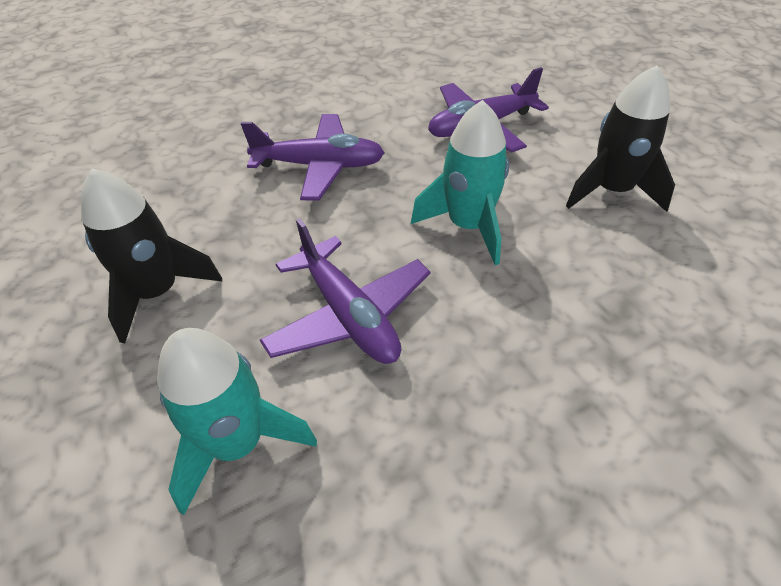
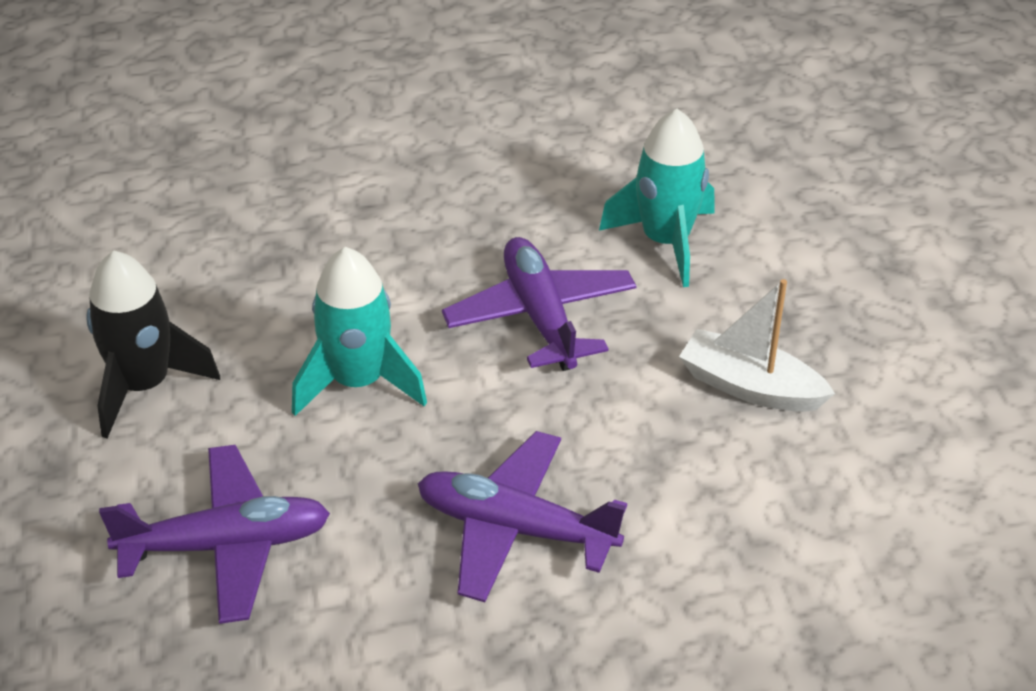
camera: 165 degrees left, 5 degrees down
(158, 292) = (750, 387): black rocket -> white boat

